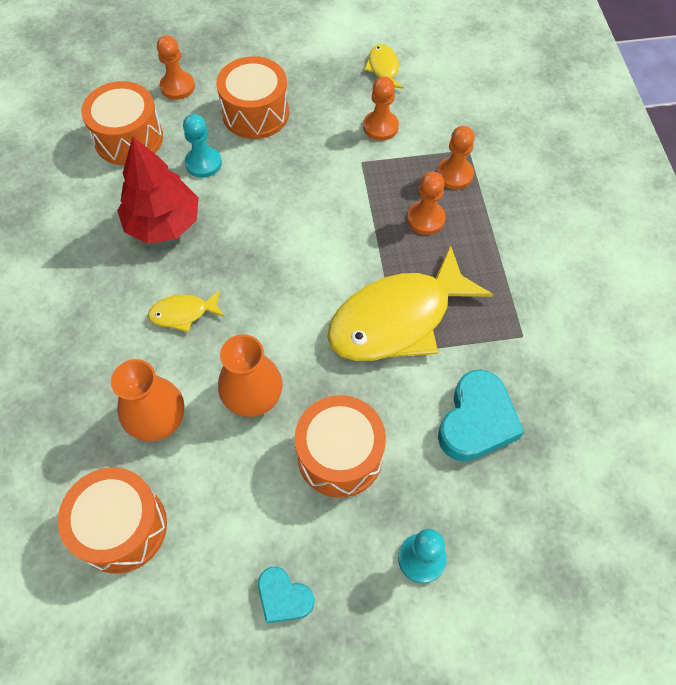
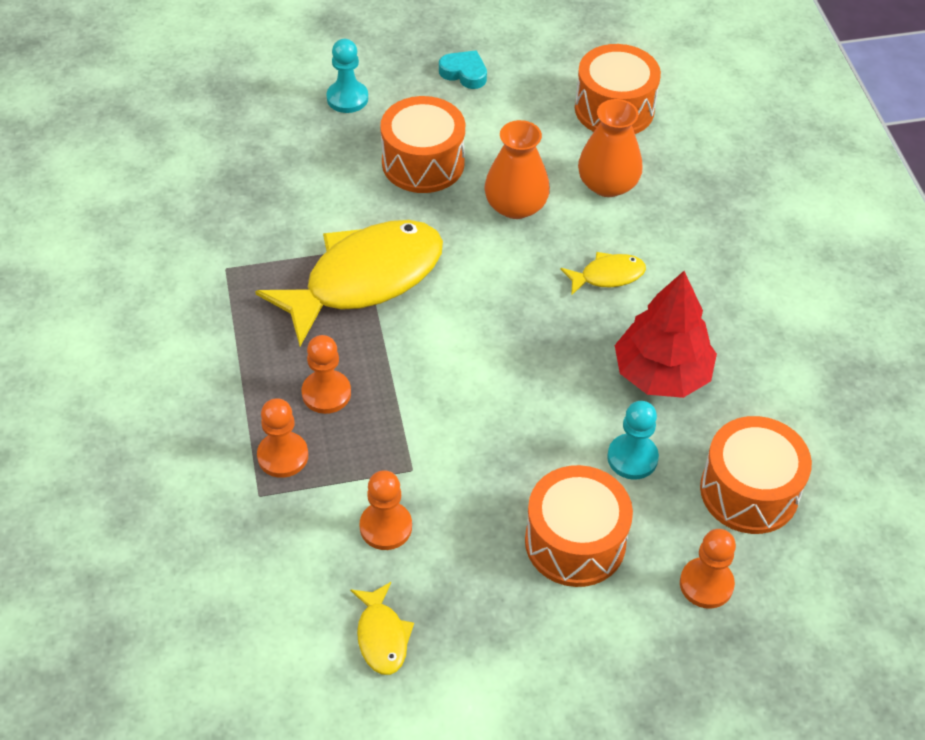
camera: 175 degrees right, 10 degrees down
(476, 421) = (287, 193): turquoise heart -> none

